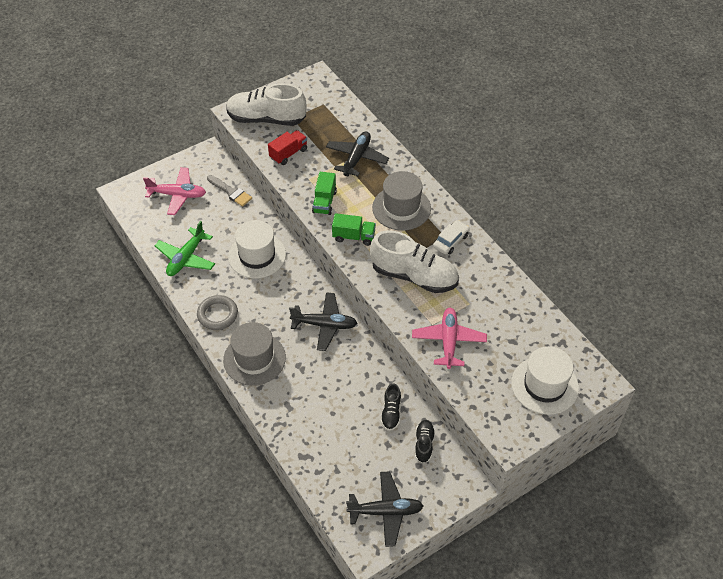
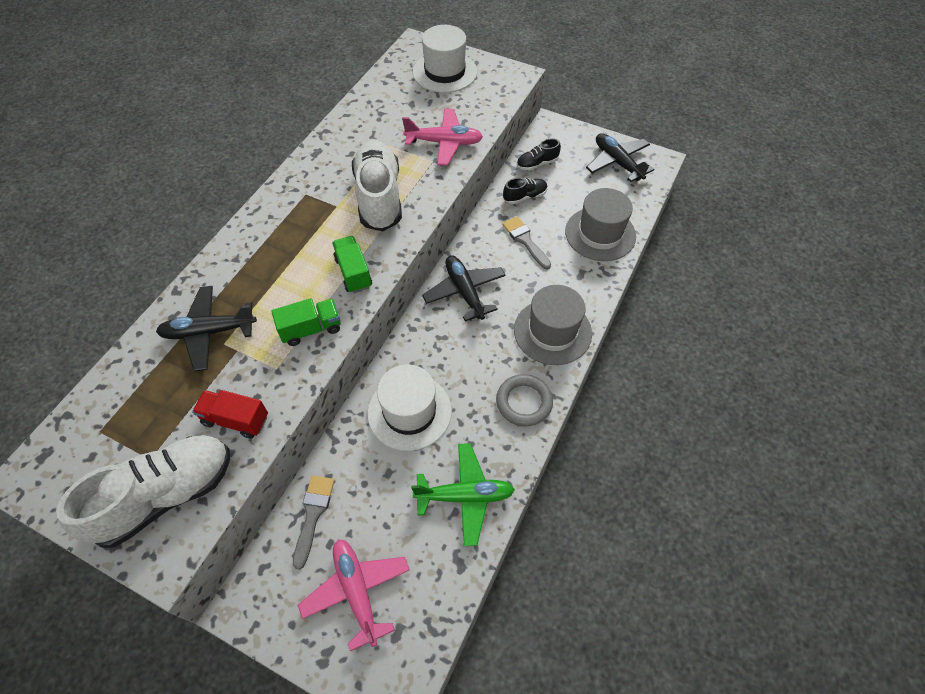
camera: 120 degrees left, 5 degrees up
(266, 119) = (165, 496): white shoe -> white shoe turned 105 degrees counterclockwise
(345, 387) = (525, 240): none -> grey brush
(401, 208) = (280, 248): grey hat -> grey hat (600, 234)
(448, 341) = (444, 143): pink plane -> pink plane turned 150 degrees counterclockwise
(451, 241) = (309, 187): white car -> none

